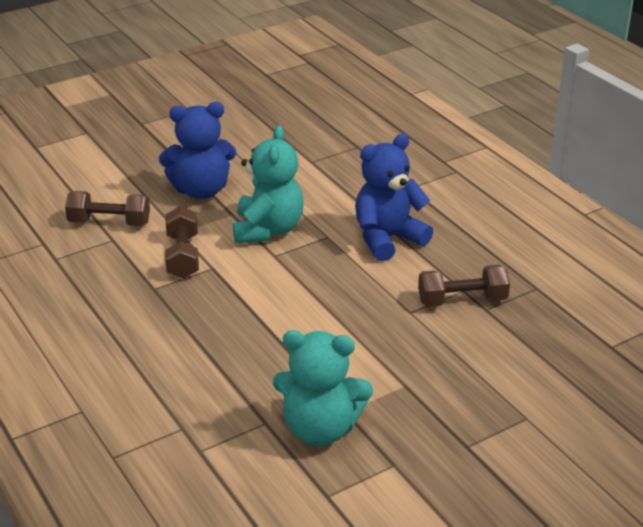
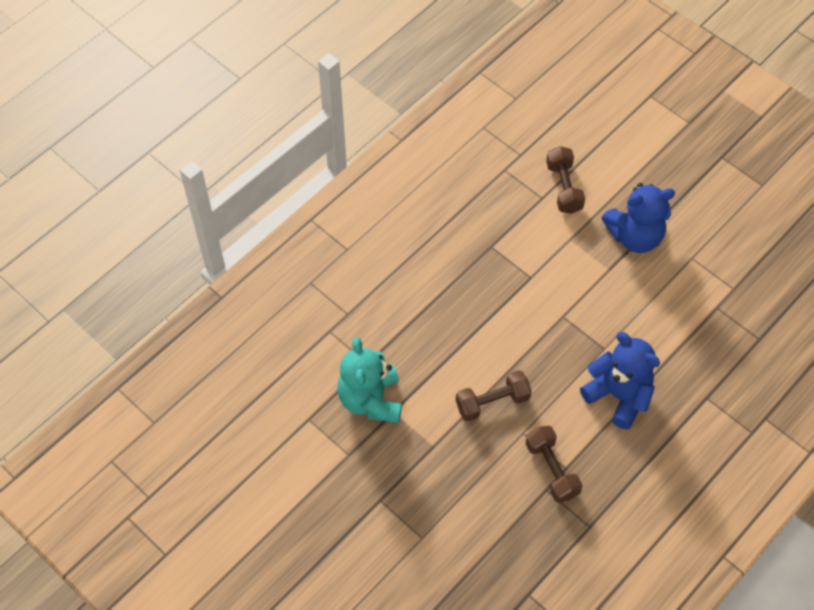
camera: 75 degrees right, 25 degrees up
(182, 256) = (538, 252): brown dumbbell -> brown dumbbell (492, 402)
(201, 190) = (635, 236): blue teddy bear -> blue teddy bear turned 75 degrees counterclockwise
(268, 230) = (596, 302): turquoise teddy bear -> none

